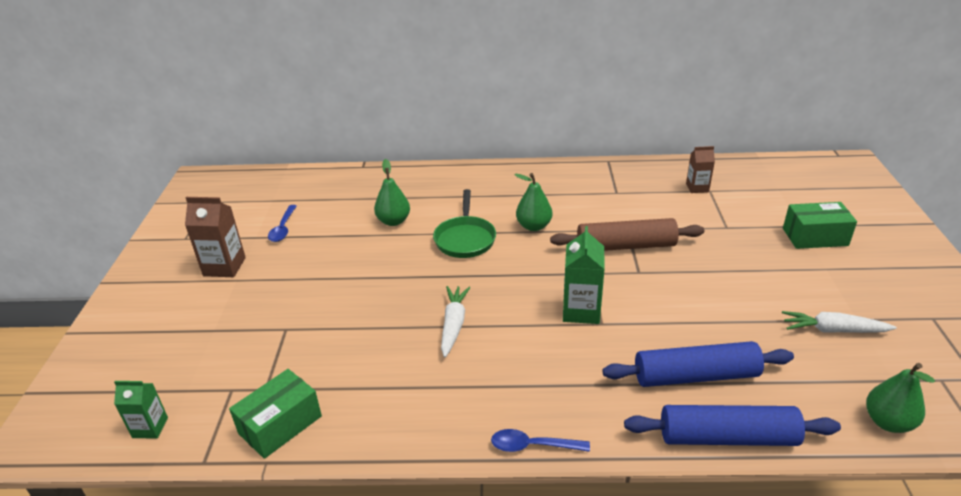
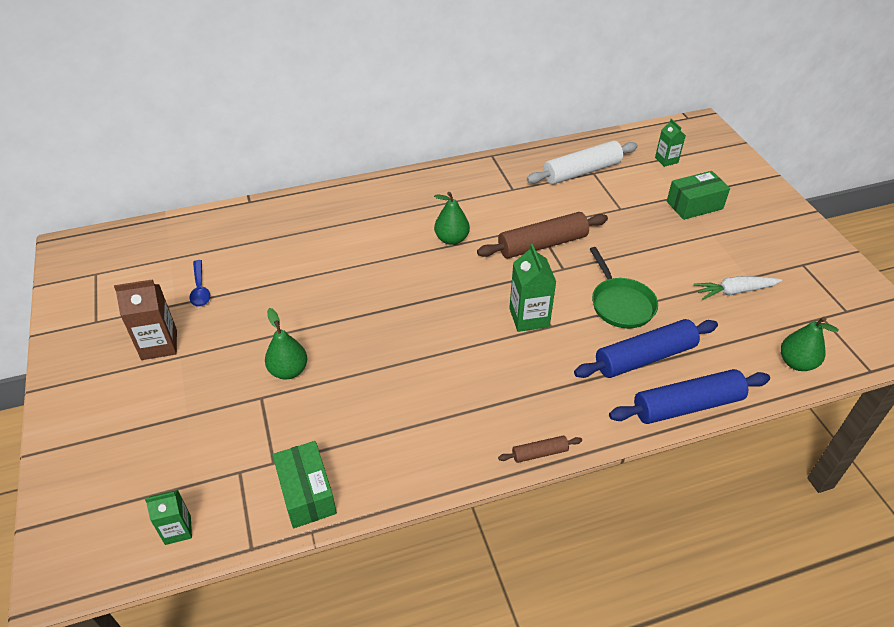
camera: 20 degrees left, 10 degrees up
(280, 425) = (307, 493): green box -> green box turned 45 degrees counterclockwise
(393, 221) = (312, 259): green pear -> green pear (288, 371)
(453, 325) = (422, 356): white carrot -> none
(465, 239) = (392, 265): green pan -> green pan (620, 304)
(533, 446) = (539, 453): blue spoon -> brown rolling pin
(697, 188) = (582, 172): brown carton -> white rolling pin
(797, 190) = (666, 160): none -> green carton

